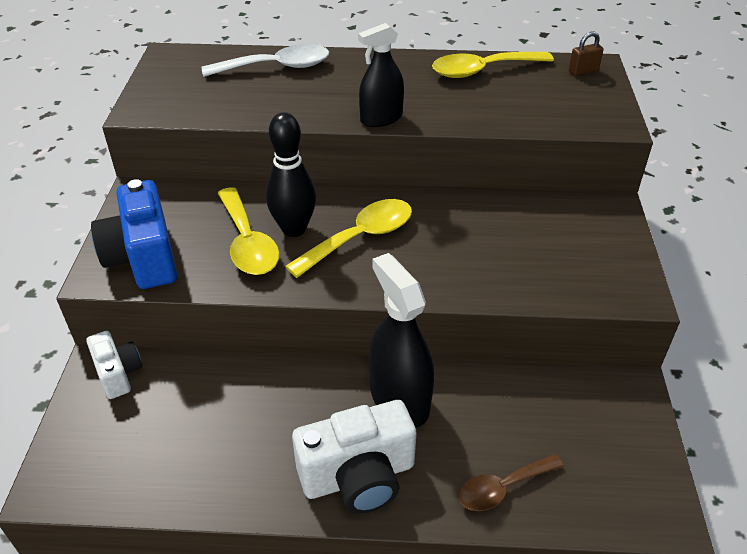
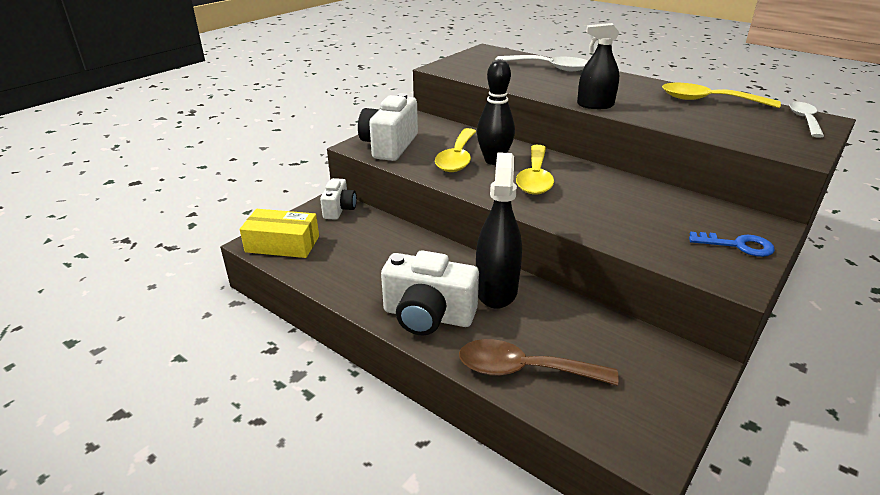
camera: 35 degrees right, 10 degrees down
(89, 470) = (282, 244): none -> yellow box
(143, 257) = (389, 146): blue camera -> white camera
(361, 237) = (535, 178): yellow spoon -> yellow spoon turned 105 degrees clockwise
(502, 488) = (523, 370): brown spoon -> brown spoon, size x1.50
(583, 71) = (804, 120): brown padlock -> white spoon
(607, 247) = (738, 245): none -> blue key

